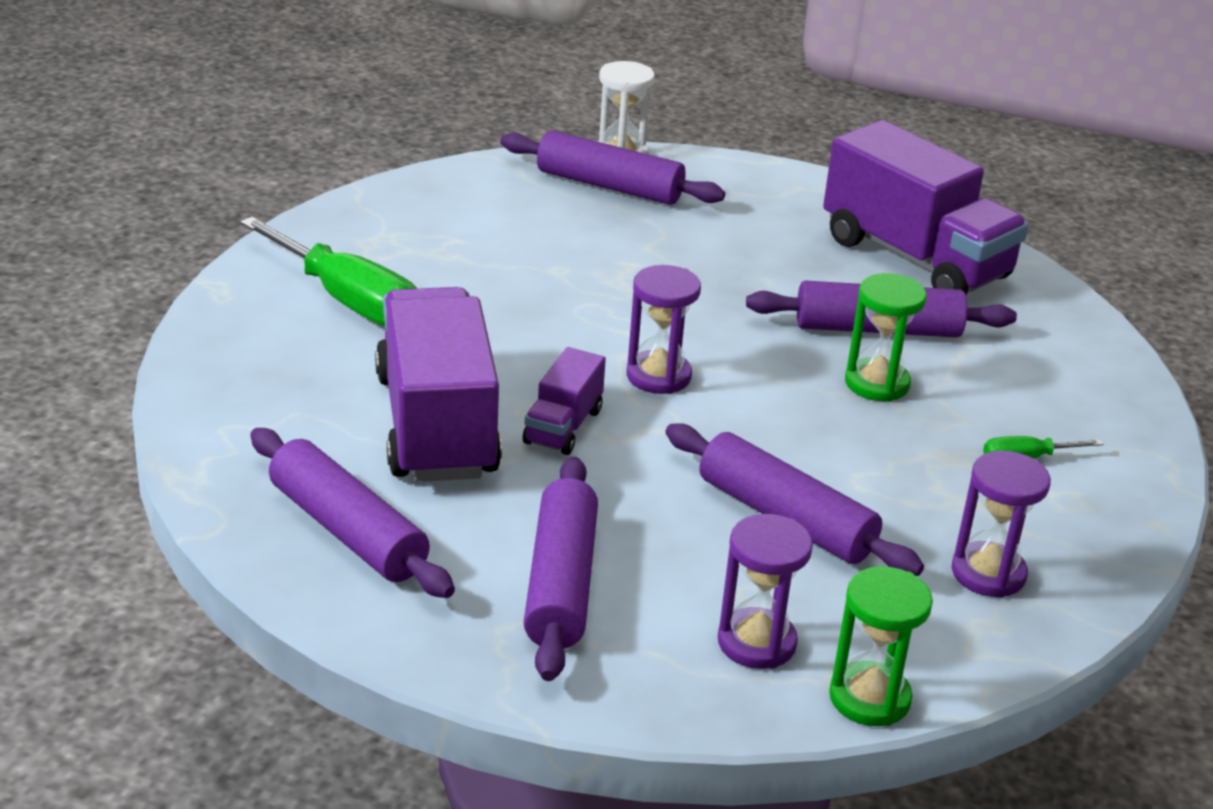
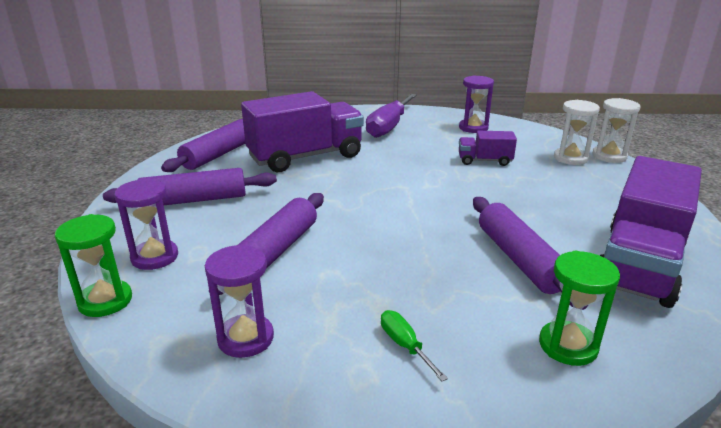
camera: 75 degrees right, 5 degrees down
(347, 300) = (389, 126): green screwdriver -> purple screwdriver
(563, 426) = (324, 182): purple truck -> purple truck (484, 161)
(609, 186) = (570, 158): purple rolling pin -> white hourglass
(658, 376) = (391, 197): purple hourglass -> purple hourglass (473, 128)
(876, 383) = (449, 266): green hourglass -> green hourglass (568, 346)

